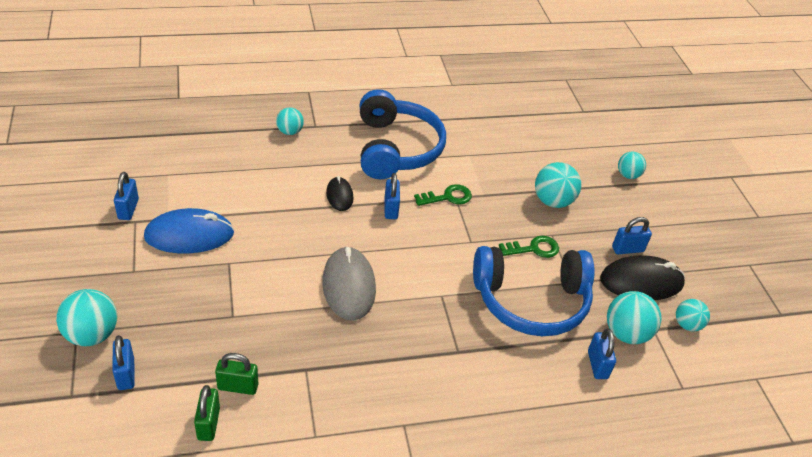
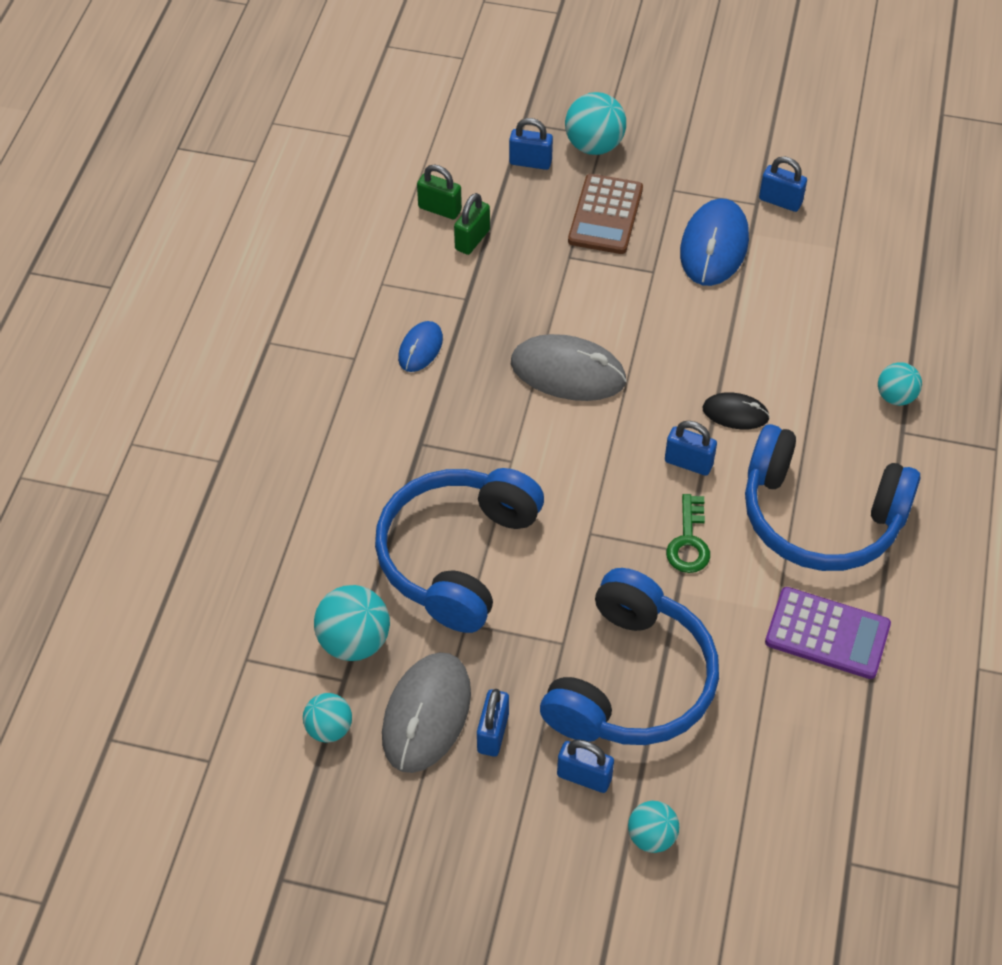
camera: 120 degrees right, 10 degrees up
(177, 305) = (605, 215): none -> brown calculator
(371, 382) = (420, 348): none -> blue mouse
(469, 135) = (827, 634): none -> purple calculator
(533, 249) = (545, 605): green key -> none
(553, 201) = (631, 681): turquoise ball -> blue headphones
(597, 365) = (327, 580): blue padlock -> blue padlock (584, 776)
(641, 281) = (427, 714): black mouse -> grey mouse

